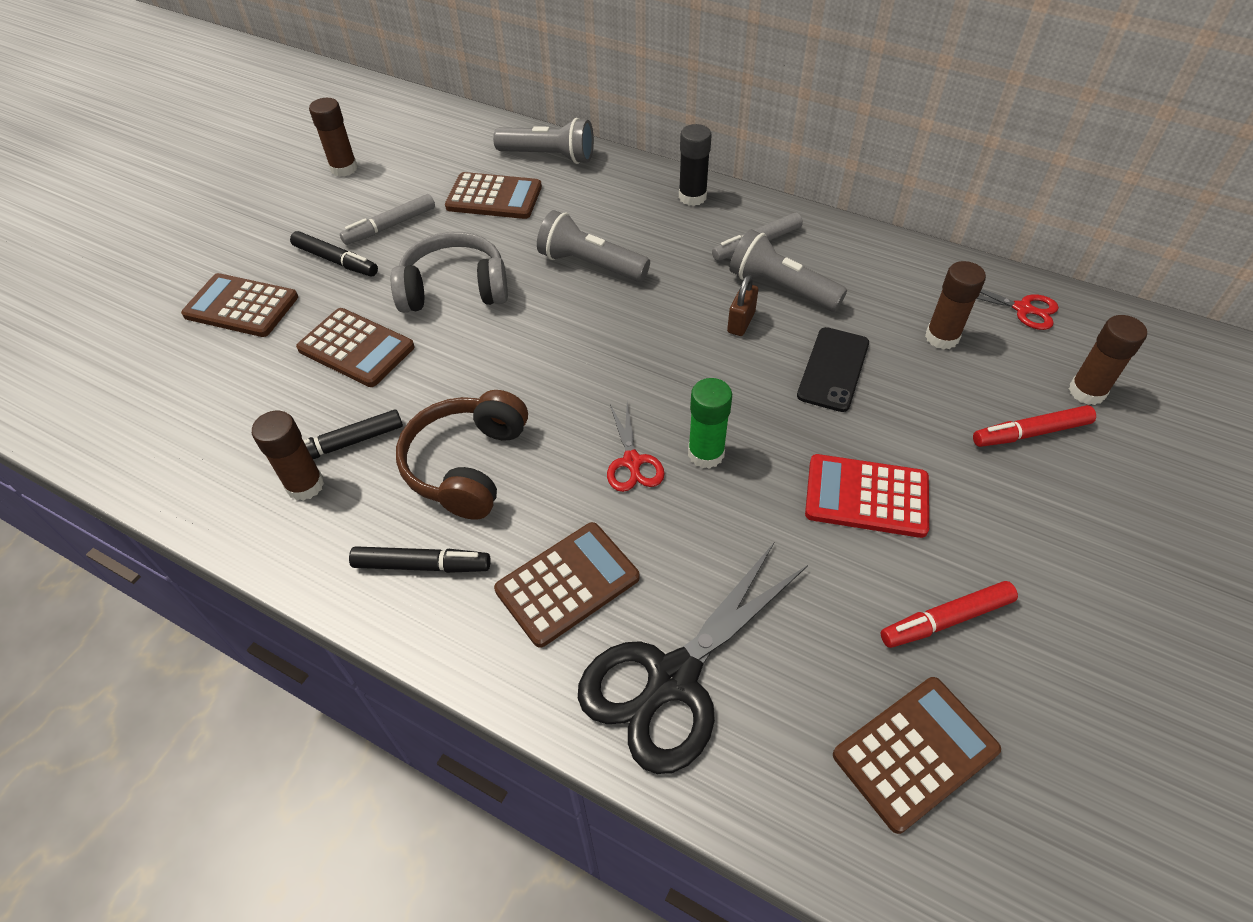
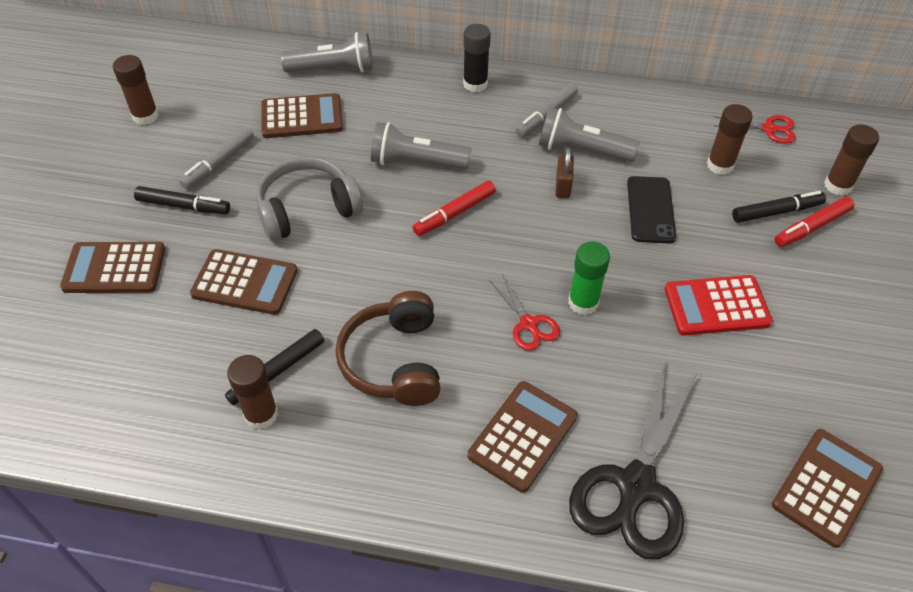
camera: 20 degrees left, 0 degrees up
(422, 565) = (397, 454): black marker -> black marker (776, 212)
(946, 620) = (809, 385): red marker -> red marker (454, 213)

